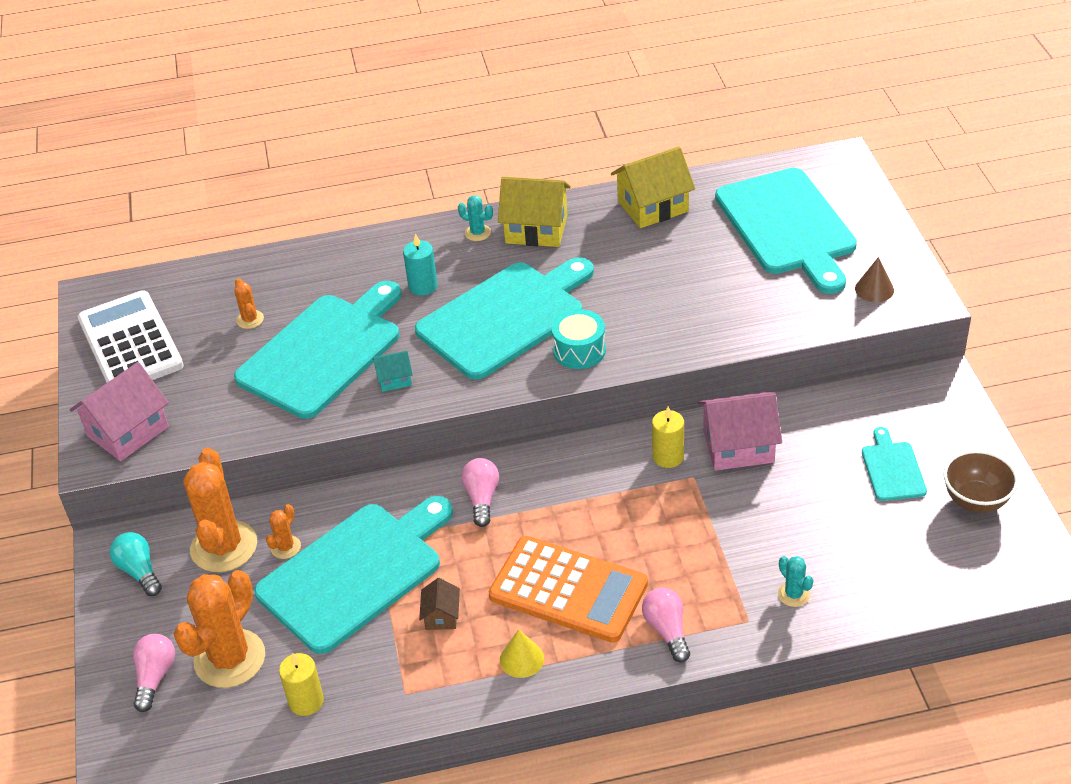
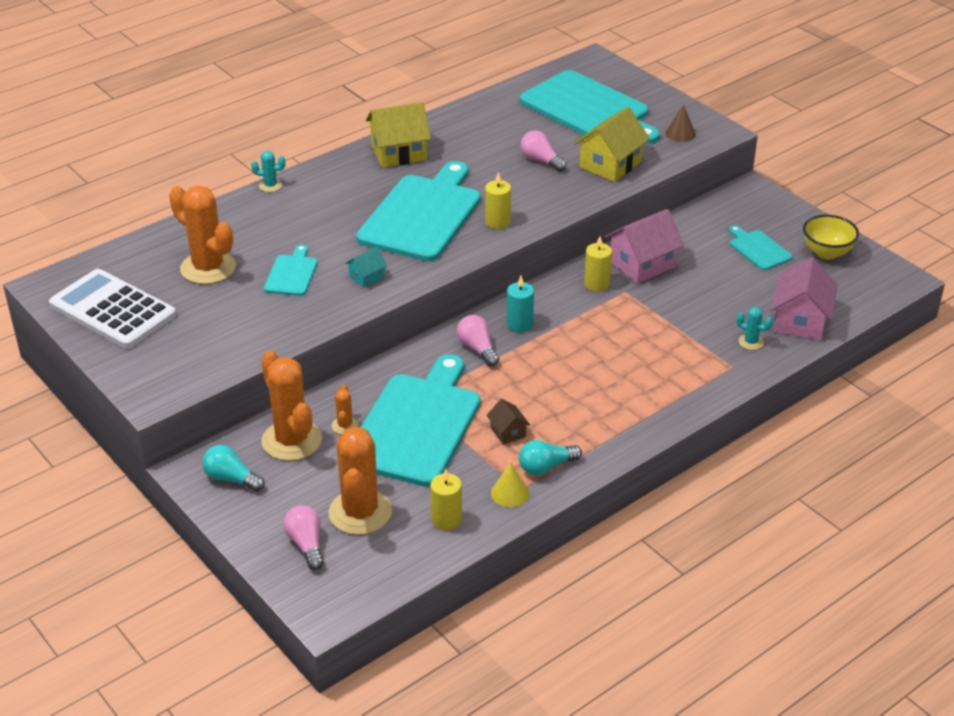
camera: 30 degrees left, 5 degrees down
(127, 431) = (165, 371): pink house -> pink house (800, 321)
(250, 319) = (208, 268): orange cactus -> orange cactus, size x2.22
(324, 352) = (292, 274): turquoise cutting board -> turquoise cutting board, size x0.46
(423, 286) = (338, 211): turquoise candle -> turquoise candle (519, 324)
(450, 675) = (546, 467): none -> turquoise light bulb
(477, 233) = (353, 166): turquoise cactus -> turquoise cactus (270, 186)
(521, 659) = (590, 440): yellow cone -> yellow cone (510, 493)
(568, 590) = (590, 387): orange calculator -> none
(579, 350) = (497, 222): turquoise drum -> yellow candle
(653, 206) = (478, 118): yellow house -> yellow house (610, 164)
(667, 630) = (681, 390): pink light bulb -> pink light bulb (541, 160)
(975, 500) = (826, 253): brown bowl -> yellow bowl

